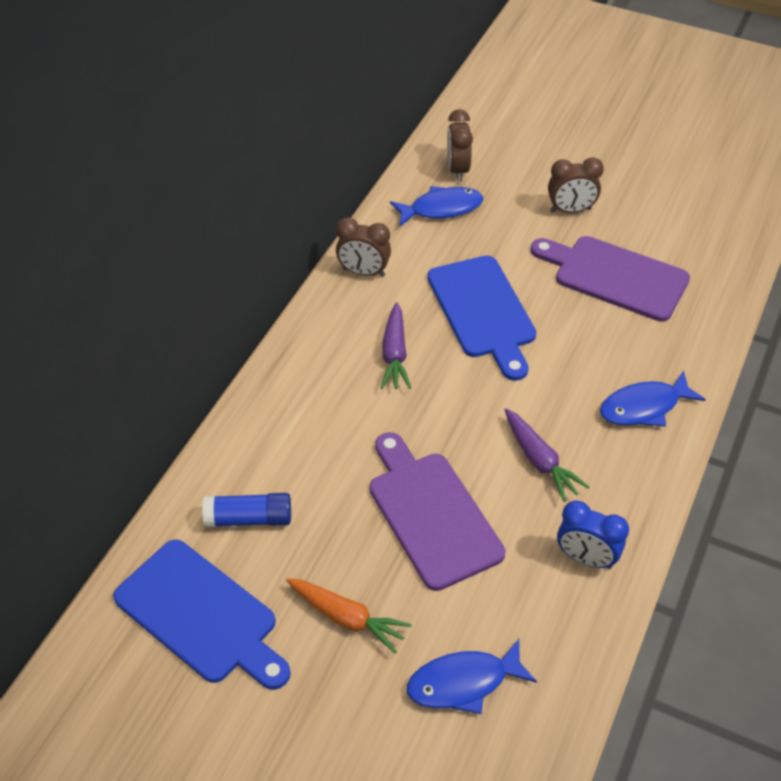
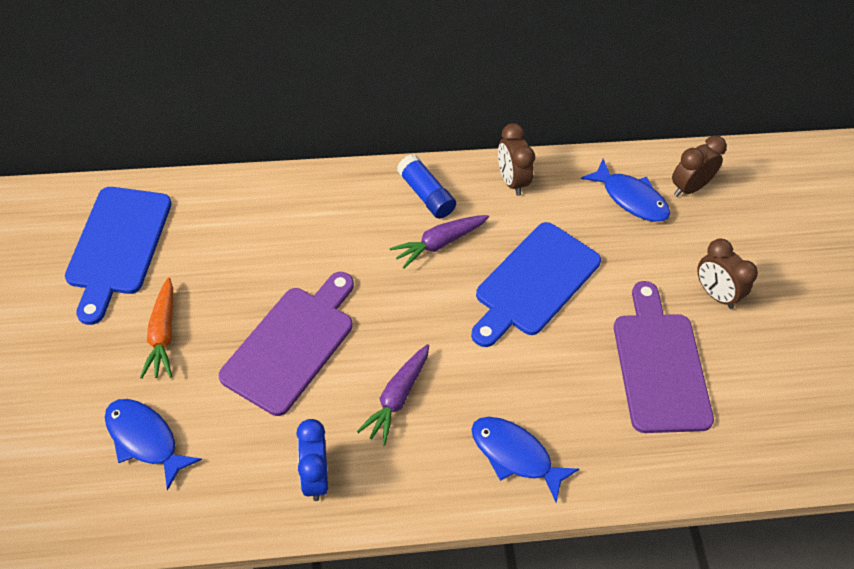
camera: 55 degrees right, 5 degrees up
(249, 519) = (216, 231): blue glue stick -> blue glue stick (425, 194)

